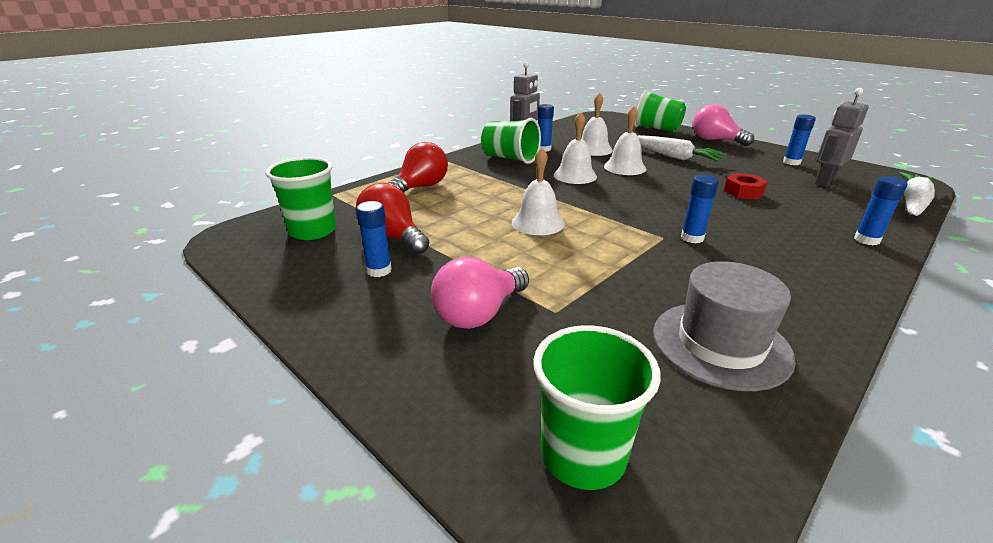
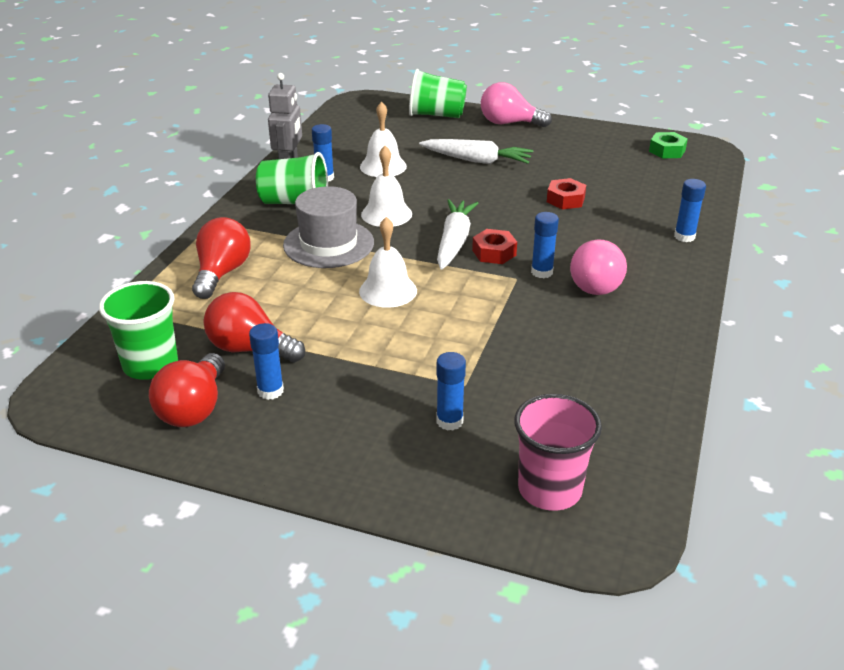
camera: 25 degrees left, 5 degrees up
(309, 267) = (194, 408): none -> red light bulb
(479, 314) = (401, 407): pink light bulb -> pink light bulb (597, 283)
(583, 455) = (549, 489): green cup -> pink cup
(625, 167) = (433, 189): white bell -> none
(652, 215) = (494, 252): none -> red nut
(720, 344) = (605, 375): grey hat -> grey hat (328, 244)
(791, 162) = (596, 144): blue glue stick -> blue glue stick (449, 421)
(825, 181) = (634, 167): grey robot -> none
(865, 176) = (667, 151): none -> green nut
(912, 203) = (712, 180): white carrot -> white carrot (454, 242)

